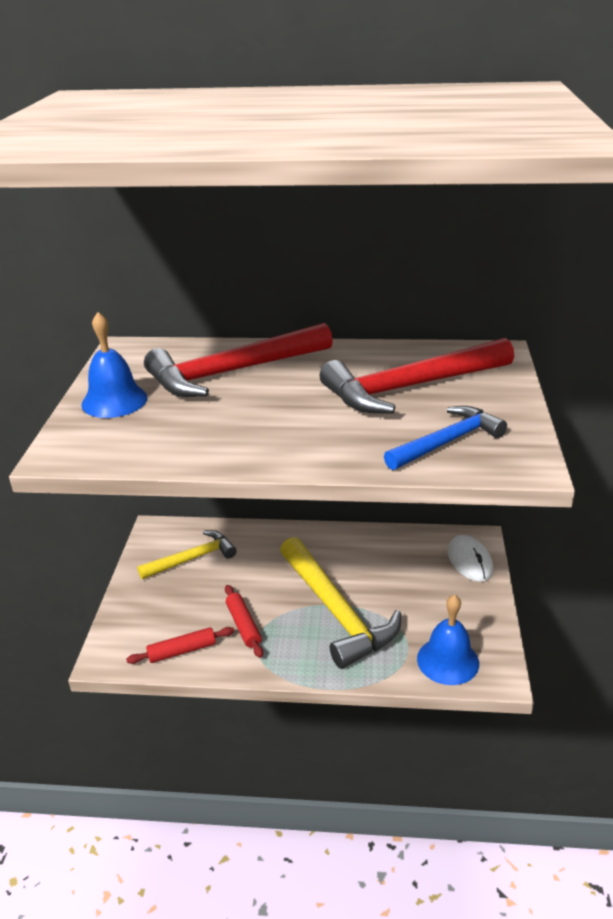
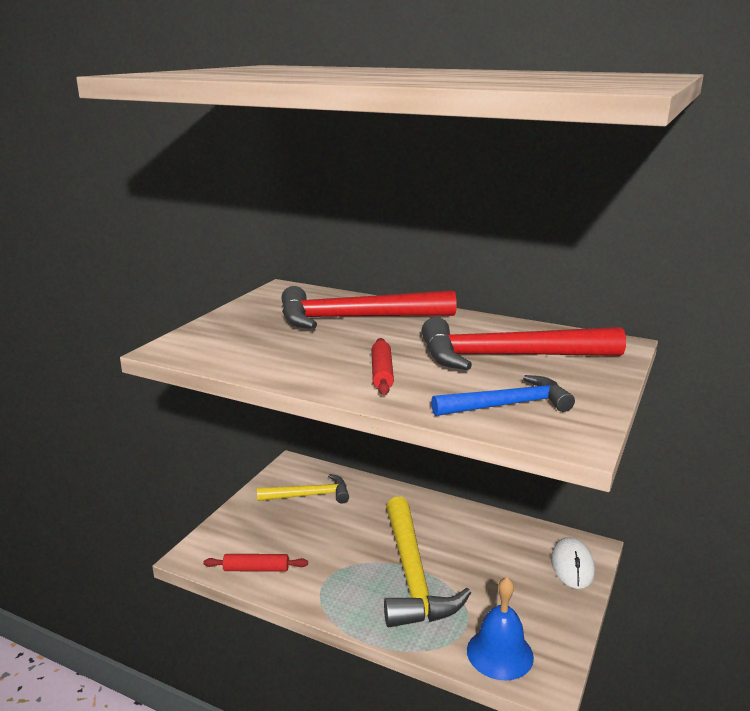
camera: 20 degrees right, 10 degrees down
(114, 401) = (242, 322): blue bell -> none
(243, 625) = (321, 563): red rolling pin -> red rolling pin (382, 373)

